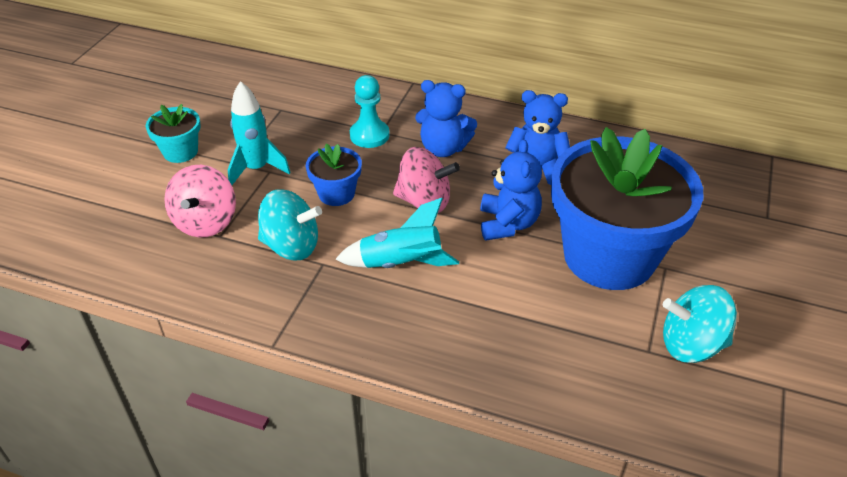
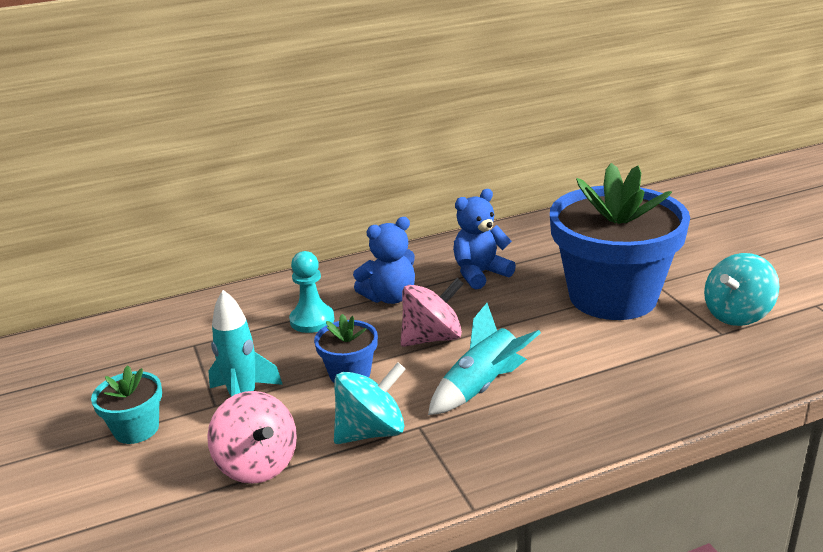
camera: 40 degrees left, 15 degrees down
(508, 224) = (517, 316): blue teddy bear -> none

